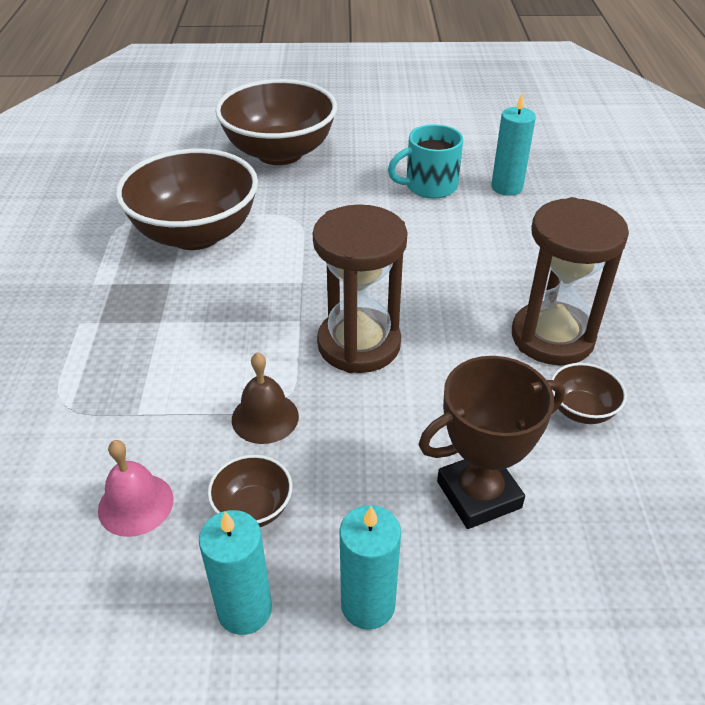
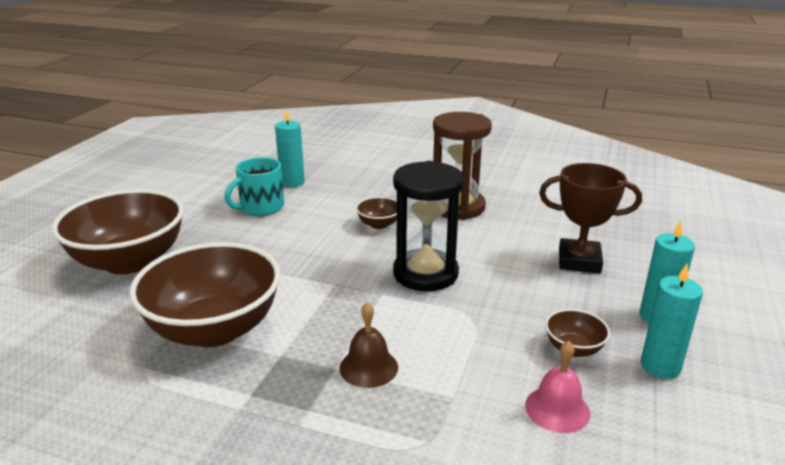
camera: 70 degrees left, 15 degrees down
(265, 417) = (484, 328): brown bell -> brown bell (368, 367)
(359, 344) = (425, 274): brown hourglass -> black hourglass
(429, 186) = (260, 207): turquoise mug -> turquoise mug turned 45 degrees clockwise
(478, 494) = (579, 261): brown trophy -> brown trophy turned 75 degrees counterclockwise
(581, 410) = (522, 215): brown bowl -> brown bowl (379, 224)

